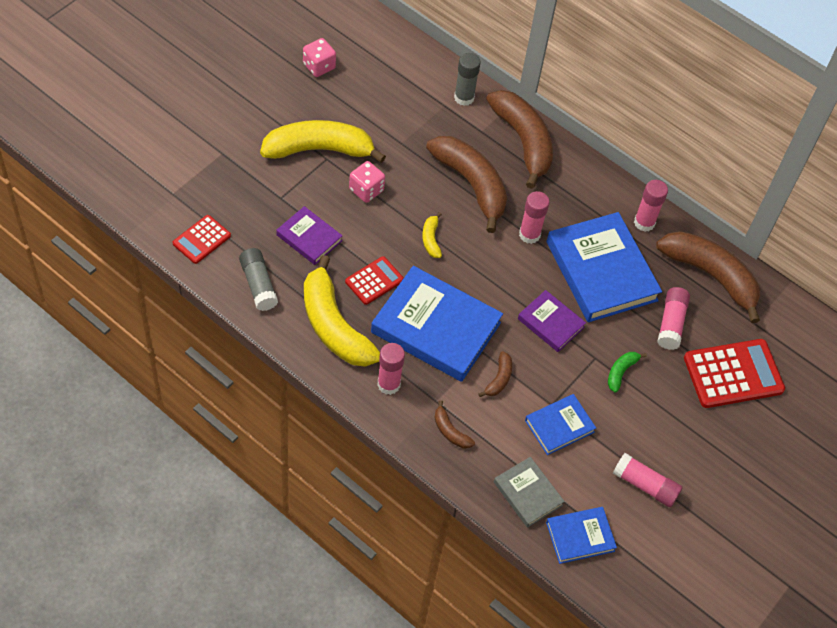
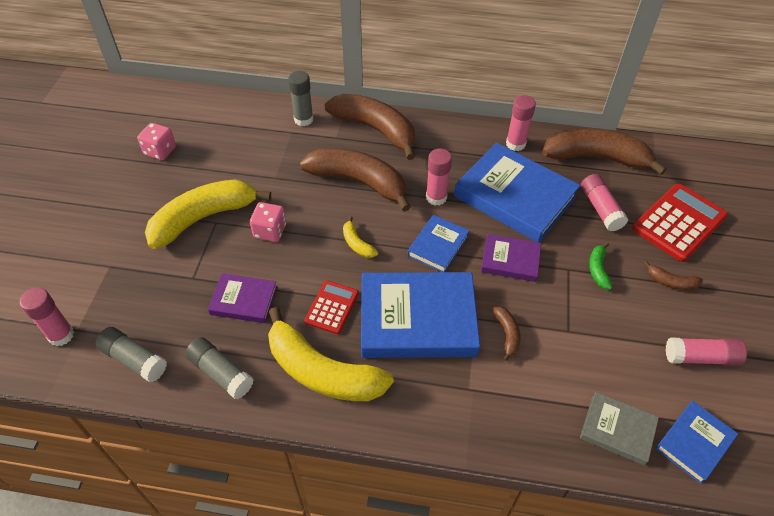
camera: 25 degrees left, 5 degrees down
(202, 240) = (134, 360): red calculator -> grey glue stick
(388, 384) = (414, 399): pink glue stick -> pink glue stick (61, 335)
(450, 431) = (503, 411): brown banana -> brown banana (671, 282)
(559, 426) = (590, 347): blue book -> blue book (438, 246)

